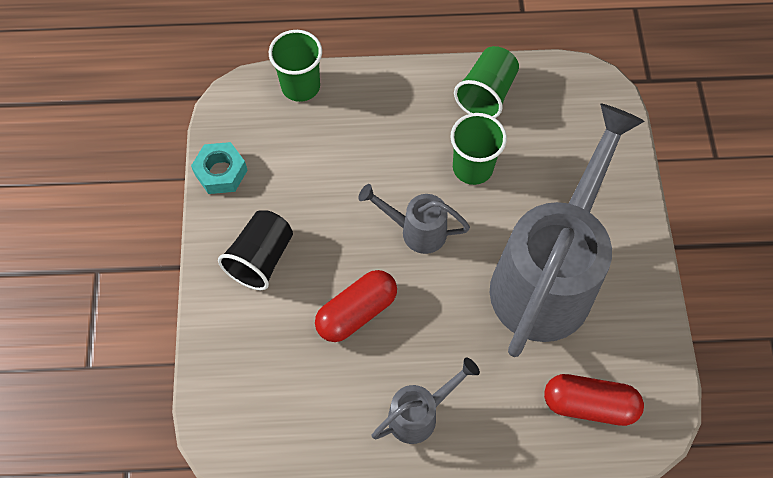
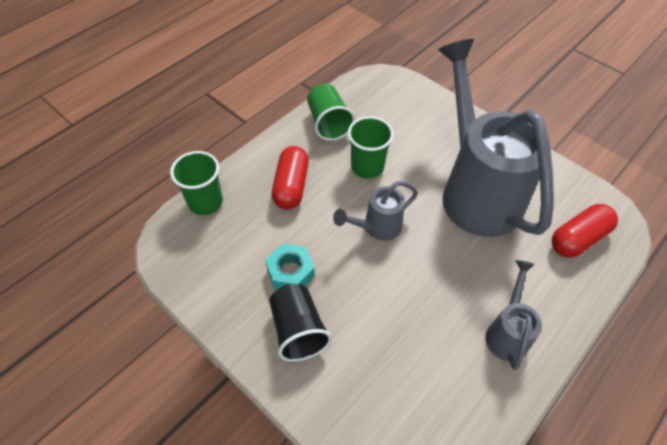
camera: 45 degrees left, 10 degrees down
(221, 172) = (206, 299): turquoise nut -> turquoise nut (290, 272)
(356, 312) = (398, 307): red capsule -> red capsule (291, 186)

